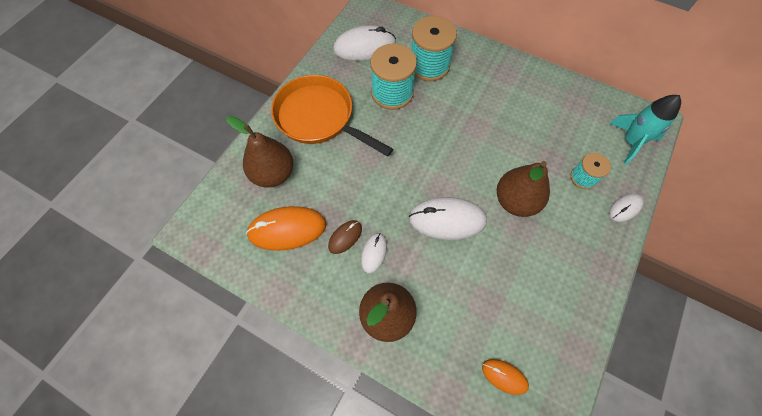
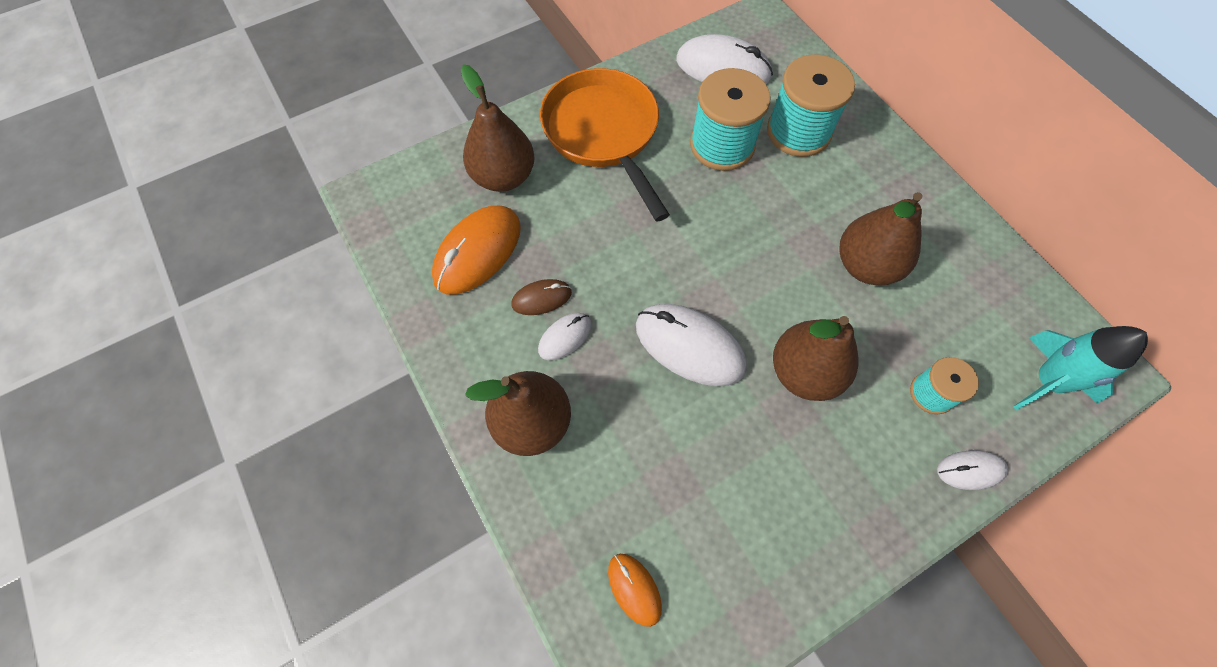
camera: 30 degrees right, 0 degrees up
(287, 229) = (478, 252): orange mouse -> orange mouse turned 75 degrees counterclockwise
(510, 124) = (866, 265): none -> brown pear

